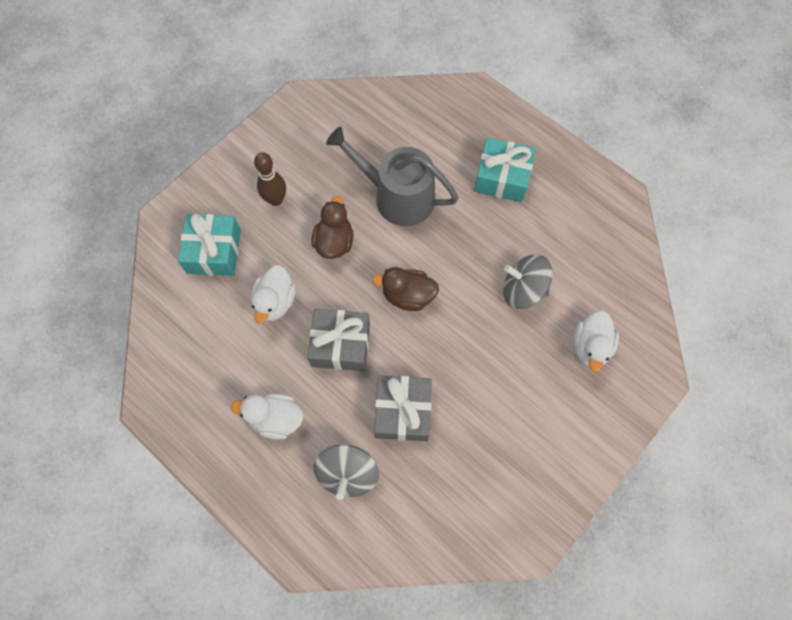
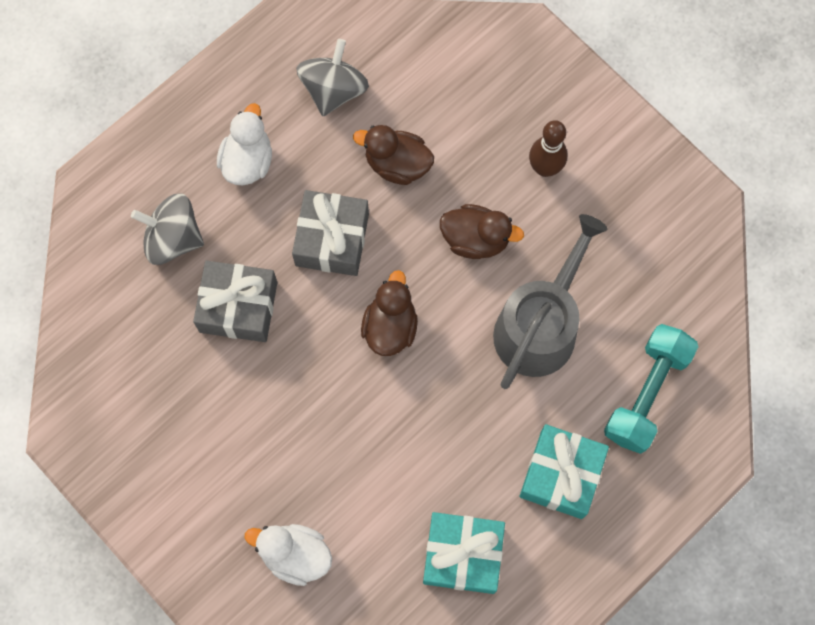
camera: 95 degrees right, 5 degrees up
(214, 251) = (473, 93): turquoise gift -> turquoise gift (462, 555)
(275, 302) = (397, 164): white duck -> brown duck
(438, 130) = (646, 394): none -> turquoise dumbbell
(523, 290) = (384, 478): grey spinning top -> grey spinning top (334, 90)

